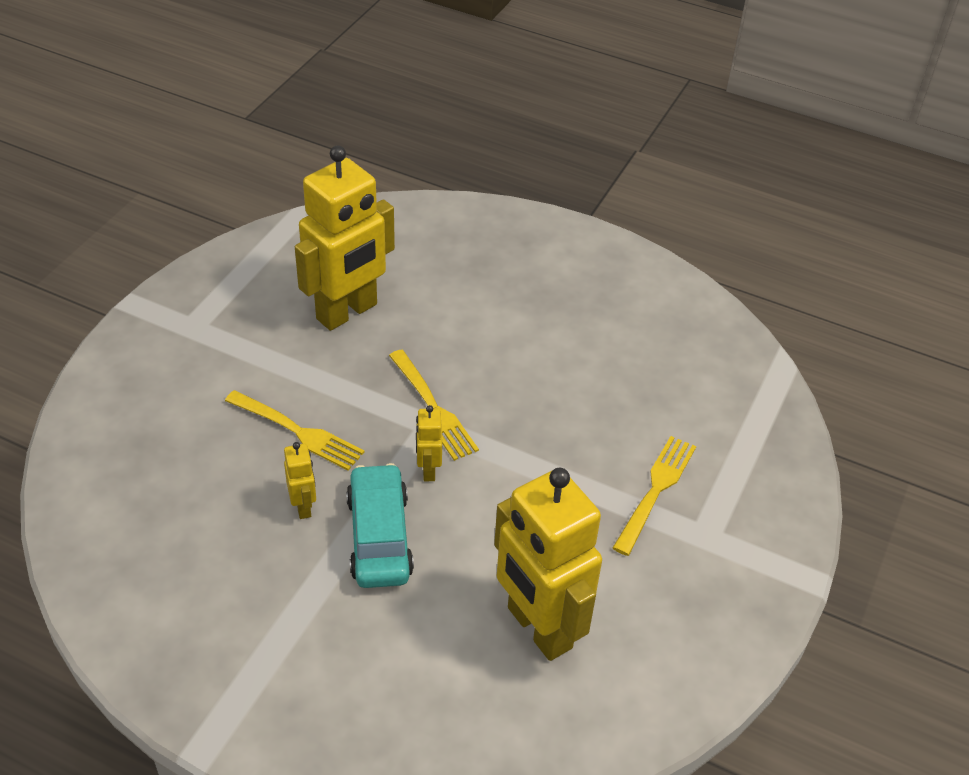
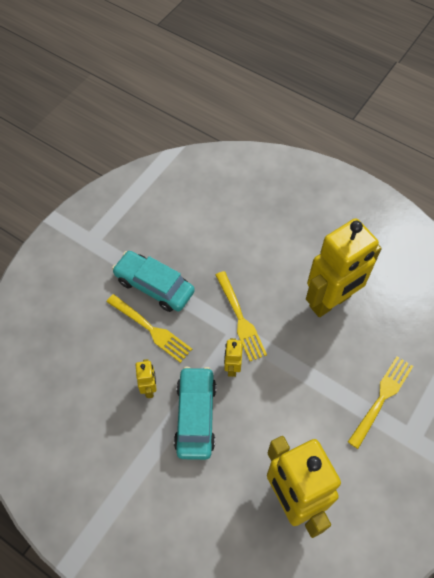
camera: 10 degrees right, 15 degrees up
(297, 377) = (154, 286): none -> turquoise car
(347, 312) = (191, 237): yellow robot -> yellow robot (330, 302)

